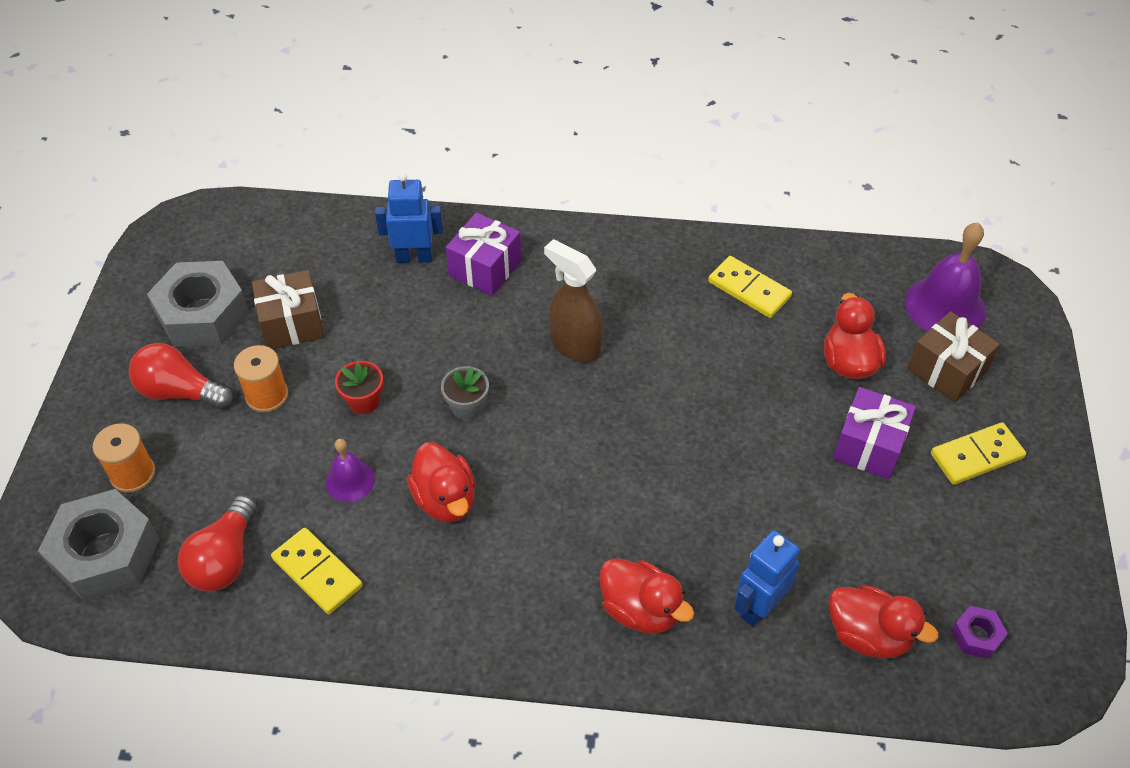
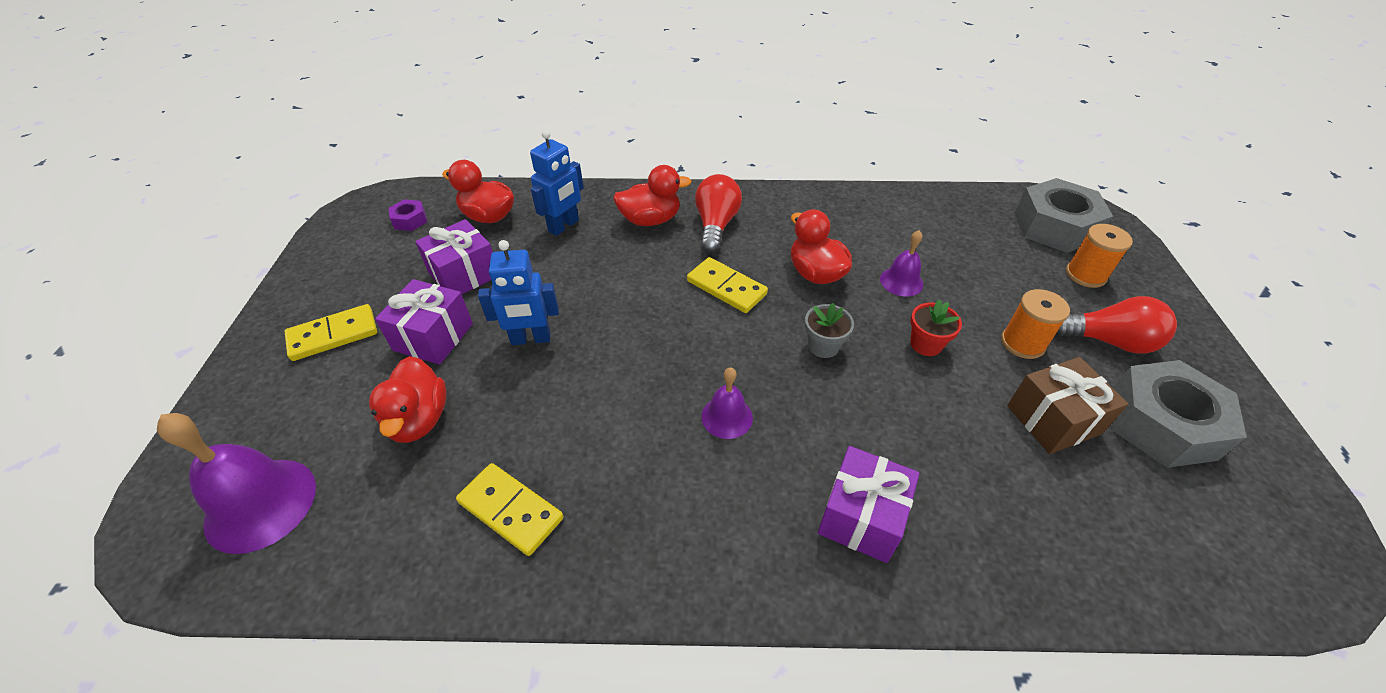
camera: 175 degrees right, 5 degrees down
(224, 559) = (965, 229): red light bulb -> red light bulb (716, 225)
(317, 572) = (892, 226): yellow domino -> yellow domino (726, 288)
(414, 257) = (962, 527): blue robot -> blue robot (531, 339)
(574, 345) = (727, 417): brown spray bottle -> purple bell
(640, 610) = (650, 220): red duck -> red duck turned 135 degrees clockwise
(866, 530) = (464, 274): none -> purple gift
(947, 370) = (310, 418): brown gift -> none

